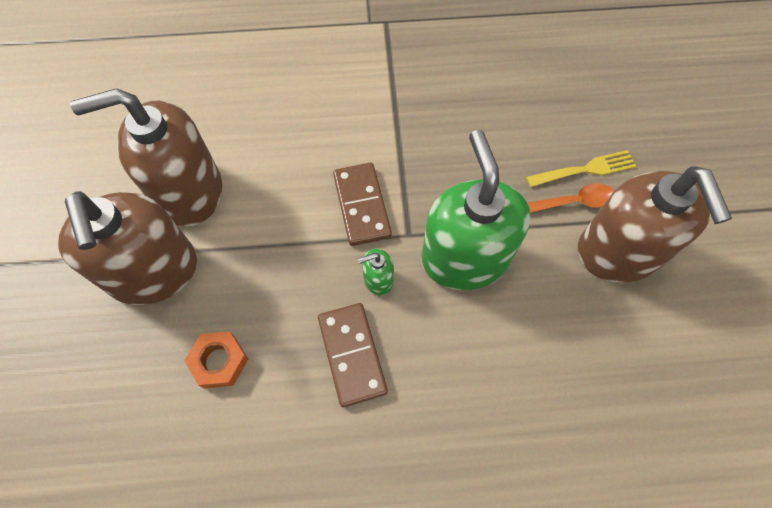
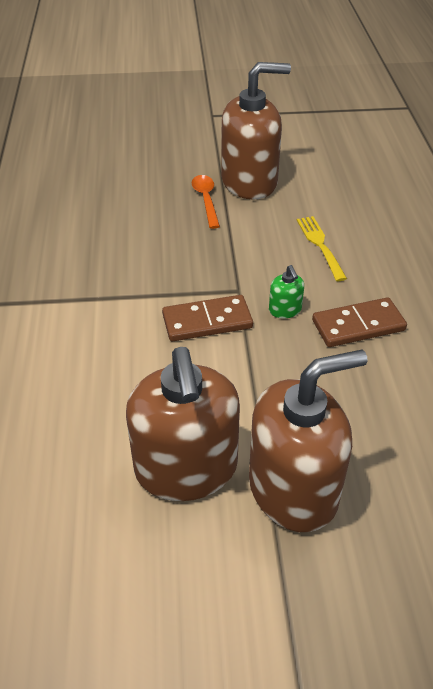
camera: 90 degrees left, 20 degrees down
(219, 361) = (384, 419): orange nut -> none
(465, 258) = (260, 258): green soap dispenser -> none
(584, 170) = (175, 191): yellow fork -> yellow fork (320, 246)

